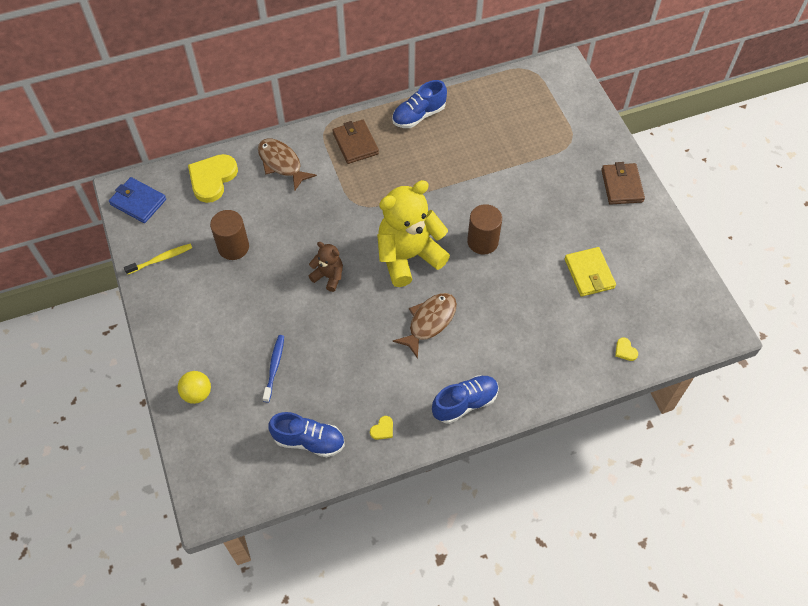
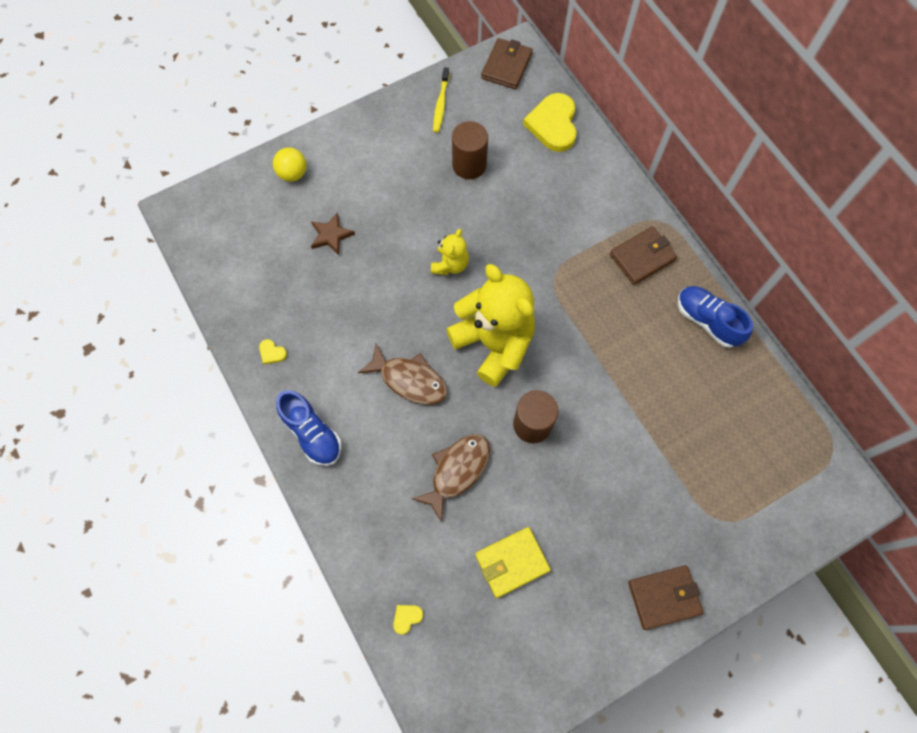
camera: 80 degrees right, 10 degrees up
(138, 202) = (506, 66): blue wallet -> brown wallet
(161, 259) = (441, 104): yellow toothbrush -> yellow toothbrush turned 45 degrees clockwise
(212, 179) = (553, 124): yellow heart -> yellow heart turned 105 degrees counterclockwise
(274, 367) = (331, 235): blue toothbrush -> brown star
(281, 163) = (592, 186): brown fish -> brown fish (457, 471)
(309, 440) = (252, 284): blue shoe -> none
(328, 276) = (450, 264): brown teddy bear -> yellow teddy bear

